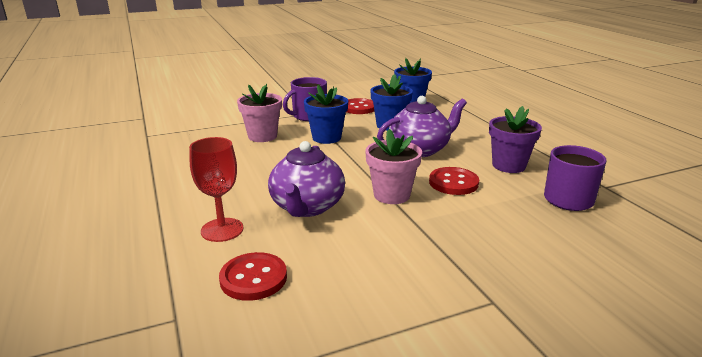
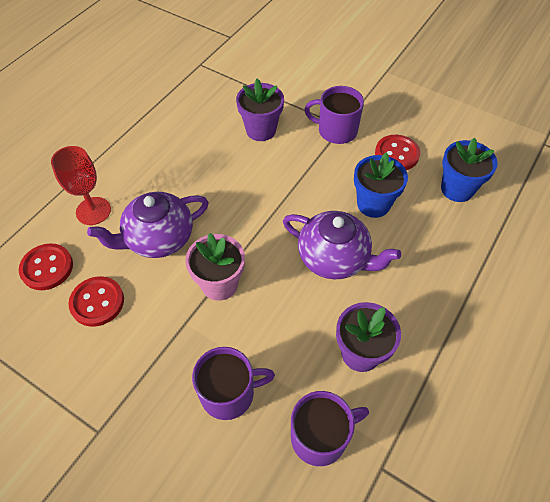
camera: 55 degrees right, 30 degrees up
(262, 136) = (261, 130): pink flower pot -> purple flower pot
(326, 138) = (297, 174): blue flower pot -> none
(453, 183) = (280, 320): red button -> red button (97, 302)
(503, 222) = (229, 393): none -> purple mug

